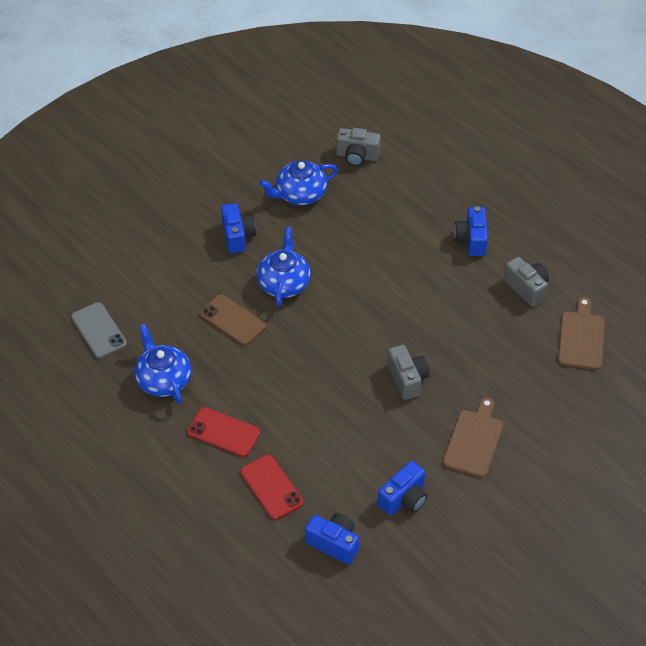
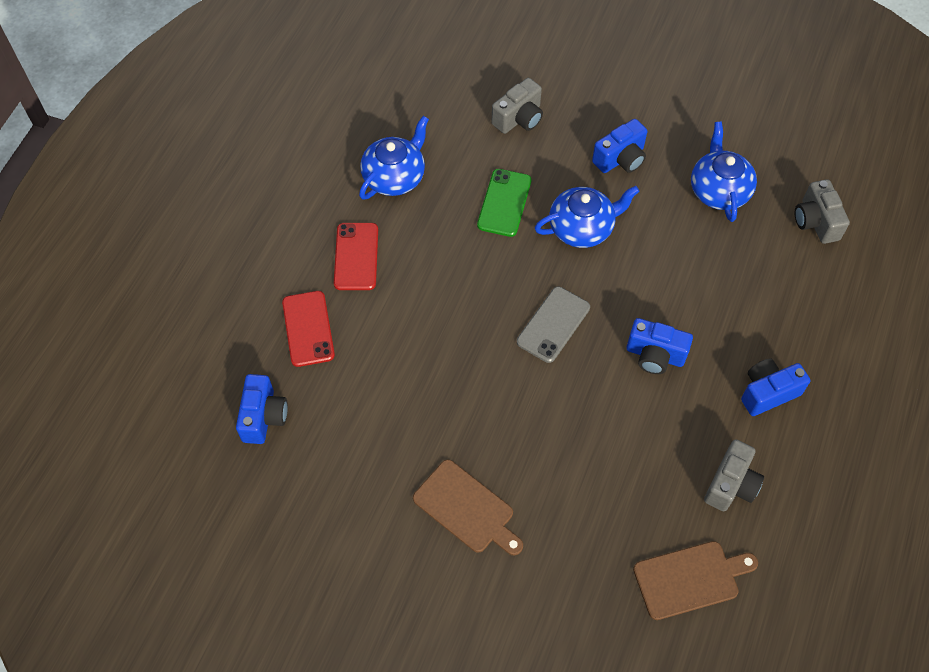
camera: 65 degrees right, 10 degrees up
(99, 330) = (426, 97): grey phone -> grey phone (553, 324)
(232, 320) = (504, 203): brown phone -> green phone
(271, 487) = (308, 329): red phone -> red phone turned 45 degrees counterclockwise
(300, 194) = (719, 190): blue teapot -> blue teapot turned 45 degrees clockwise
(404, 498) = (351, 464): blue camera -> blue camera (655, 355)
(407, 379) = (517, 403): grey camera -> grey camera (519, 118)
(474, 441) = (466, 509): brown cutting board -> brown cutting board turned 45 degrees clockwise

